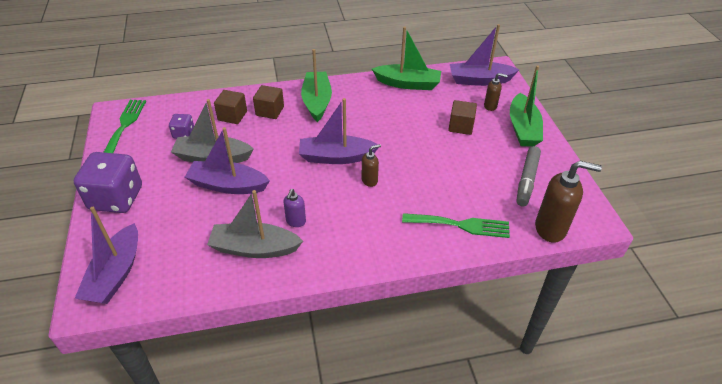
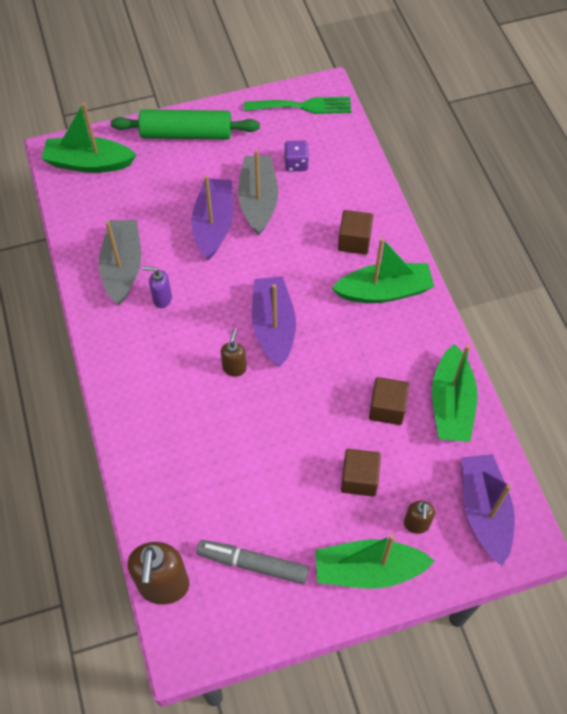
camera: 85 degrees right, 15 degrees up
(116, 198) = (186, 134): purple dice -> green rolling pin
(116, 273) = (89, 163): purple boat -> green boat
(232, 116) = (337, 203): brown cube -> brown cube (387, 408)
(370, 180) = (234, 368): brown soap dispenser -> brown soap dispenser turned 135 degrees counterclockwise
(461, 225) = (165, 475): green fork -> none

